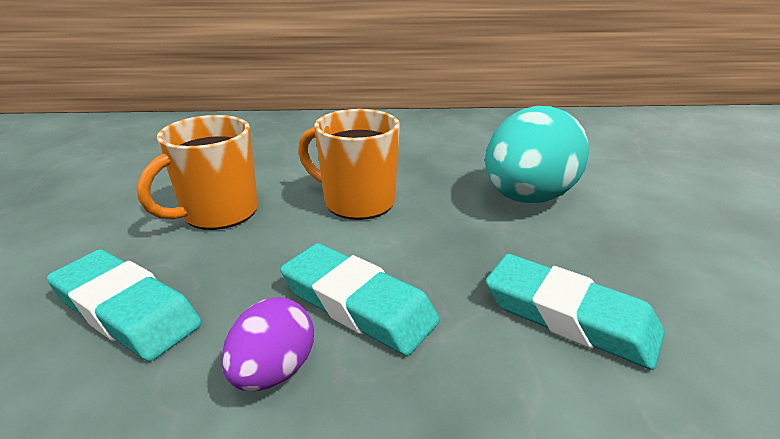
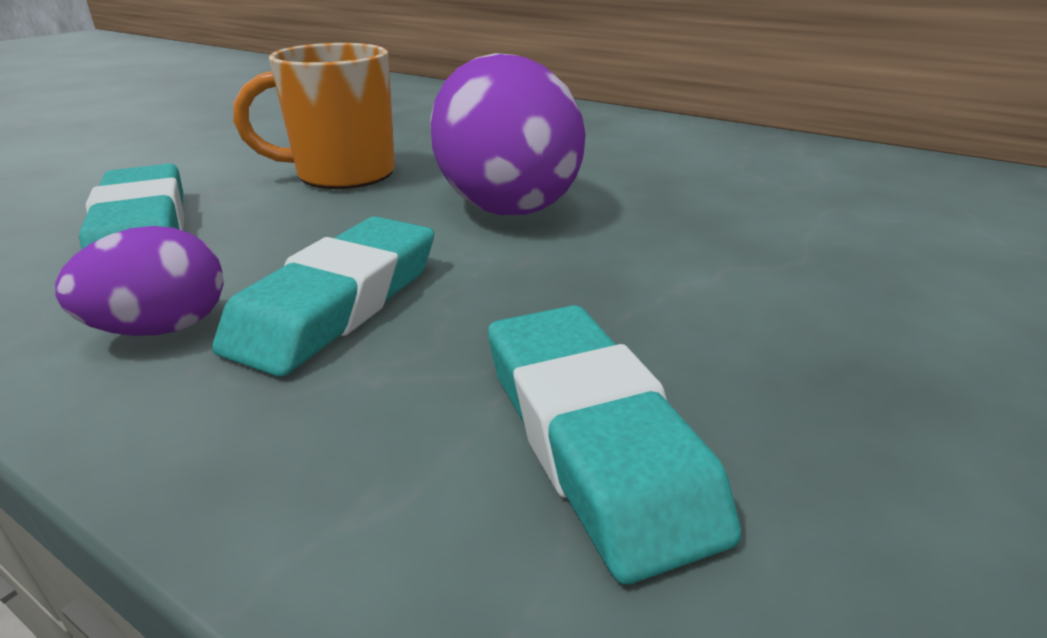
camera: 35 degrees right, 0 degrees up
(357, 202) = (505, 204): orange mug -> purple egg
(358, 304) = (337, 304): turquoise eraser -> turquoise eraser turned 45 degrees clockwise
(527, 198) = (773, 268): turquoise egg -> none

